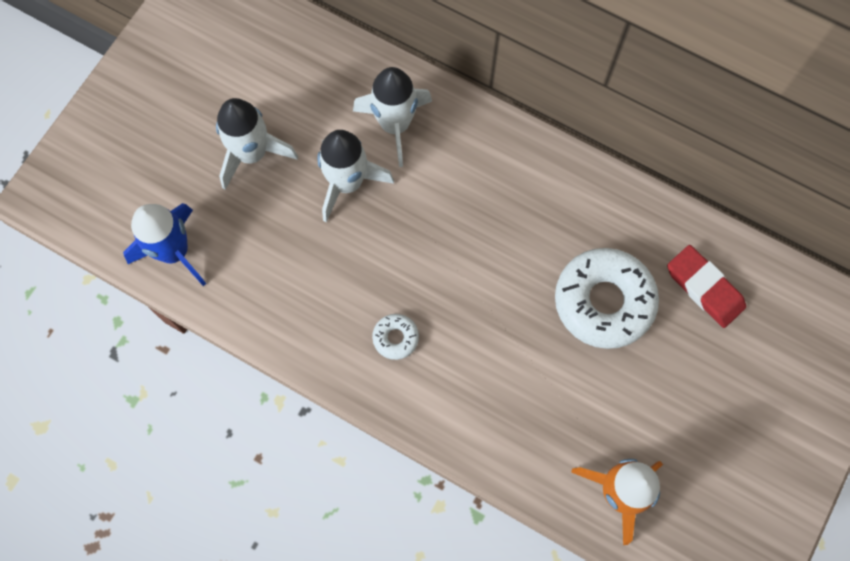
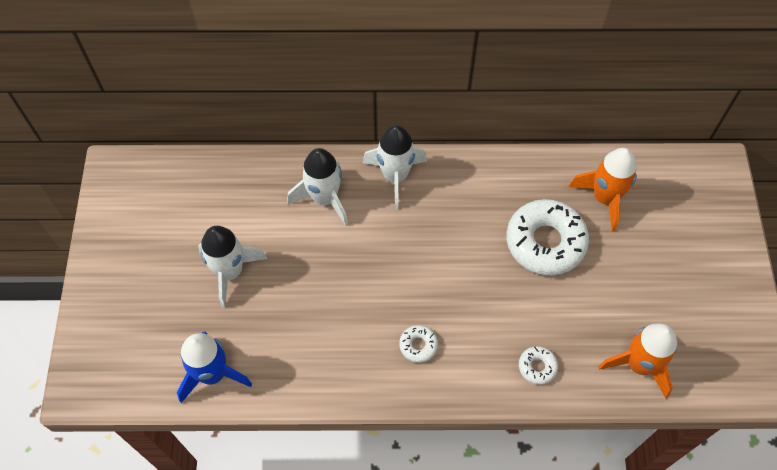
camera: 30 degrees left, 10 degrees down
(347, 183) = (315, 256): white rocket -> white rocket (395, 176)
(506, 431) = (537, 367): none -> white donut
(704, 288) = (604, 198): red eraser -> orange rocket

